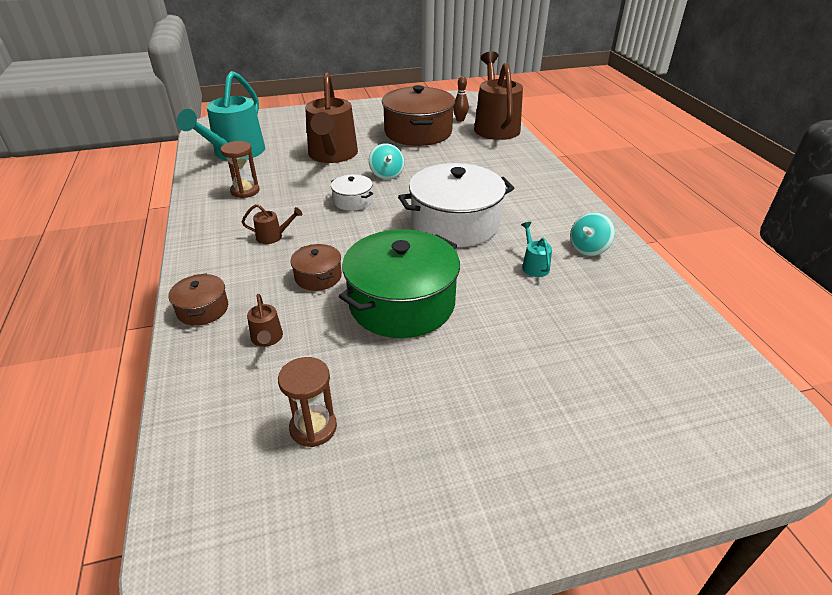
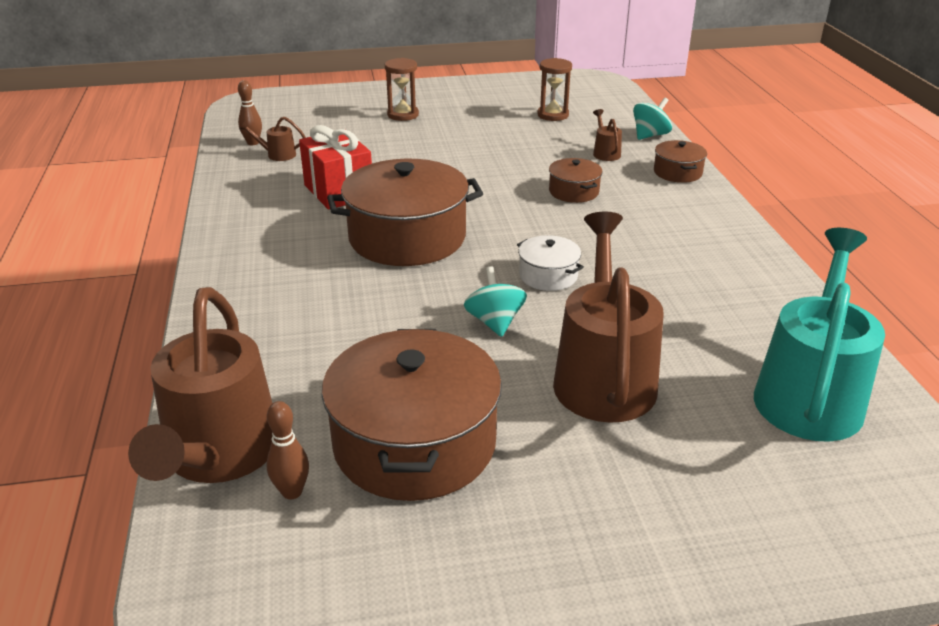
camera: 175 degrees left, 5 degrees down
(245, 191) = (726, 301): brown hourglass -> brown hourglass (403, 115)
(273, 236) = (643, 232): brown watering can -> brown watering can (277, 155)
(402, 303) = (486, 169): green pot -> none
(455, 223) = (407, 237): white pot -> brown pot
(533, 265) = (338, 191): turquoise watering can -> red gift
(588, 248) = (263, 204): turquoise spinning top -> turquoise spinning top (650, 135)
(678, 333) = (253, 143): none -> brown bowling pin

